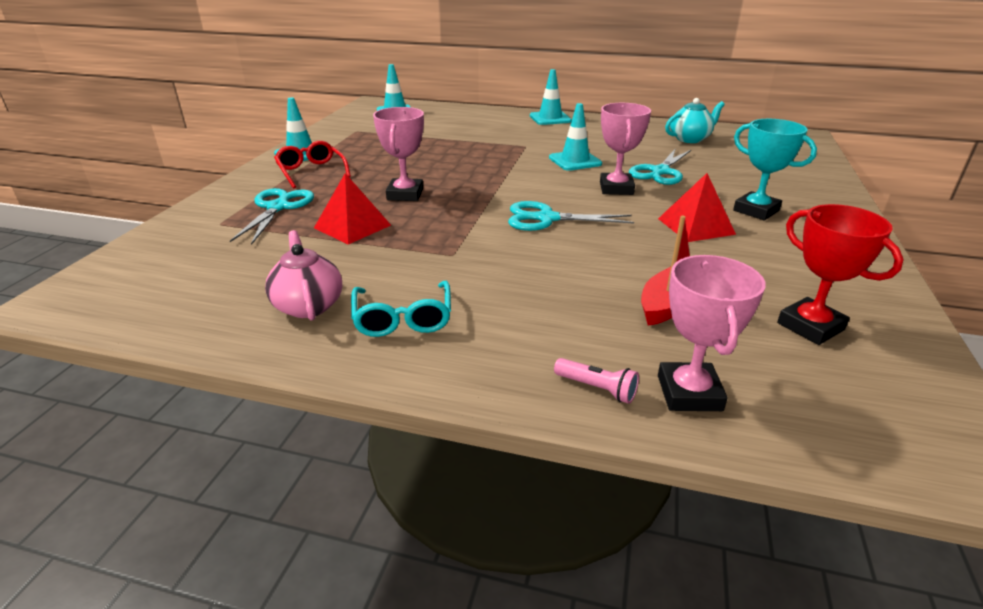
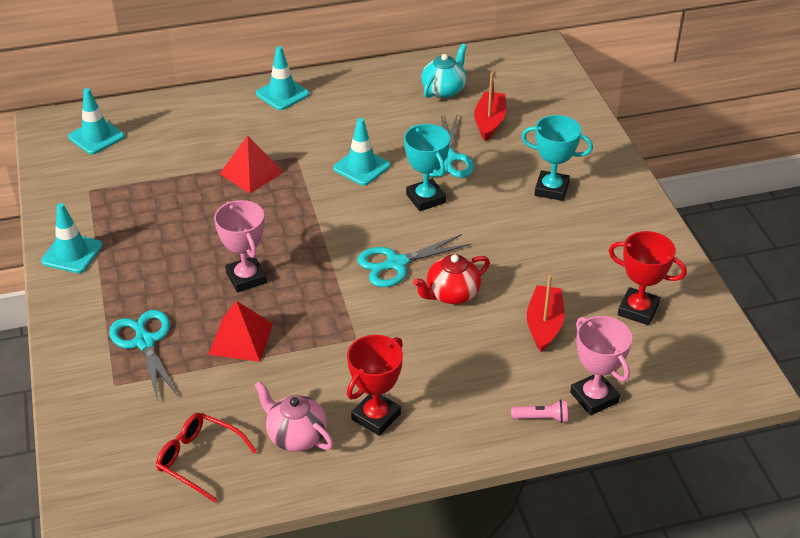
camera: 30 degrees left, 10 degrees up
(311, 172) = (118, 278): red glasses -> red glasses (199, 459)
(403, 318) = (376, 417): turquoise glasses -> red trophy
(582, 252) = (451, 294): none -> red teapot
(616, 188) = (426, 198): pink trophy -> turquoise trophy
(695, 226) = (517, 228): red pyramid -> red pyramid (251, 172)
(720, 161) = (489, 122): none -> red boat

